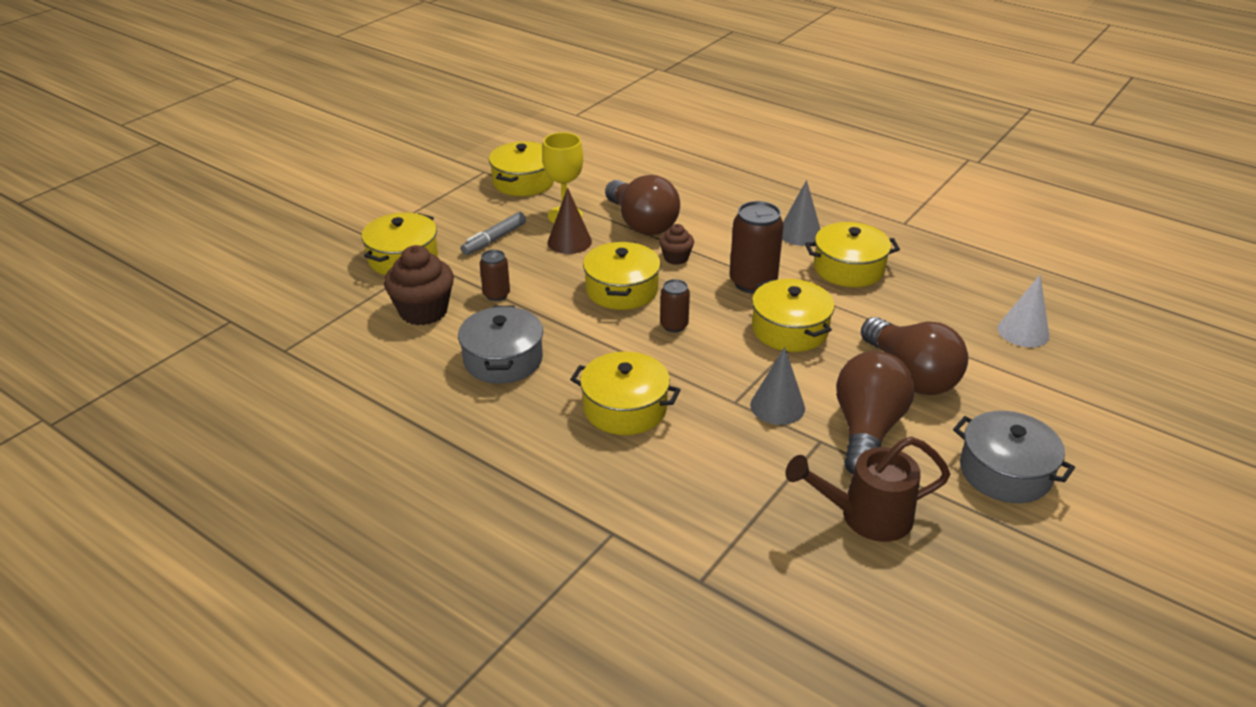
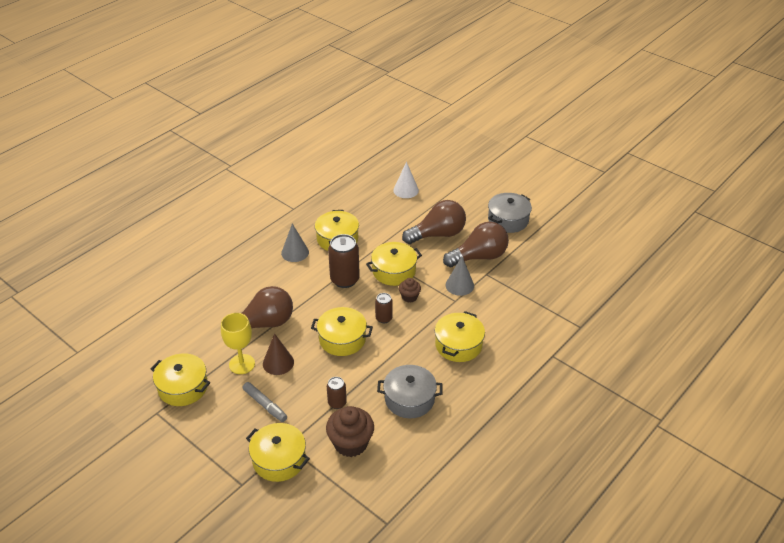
camera: 85 degrees left, 5 degrees up
(676, 258) = (310, 311): brown cupcake -> brown cupcake (409, 297)
(865, 516) = (537, 268): brown watering can -> none
(867, 430) = (479, 257): brown light bulb -> brown light bulb turned 135 degrees clockwise

